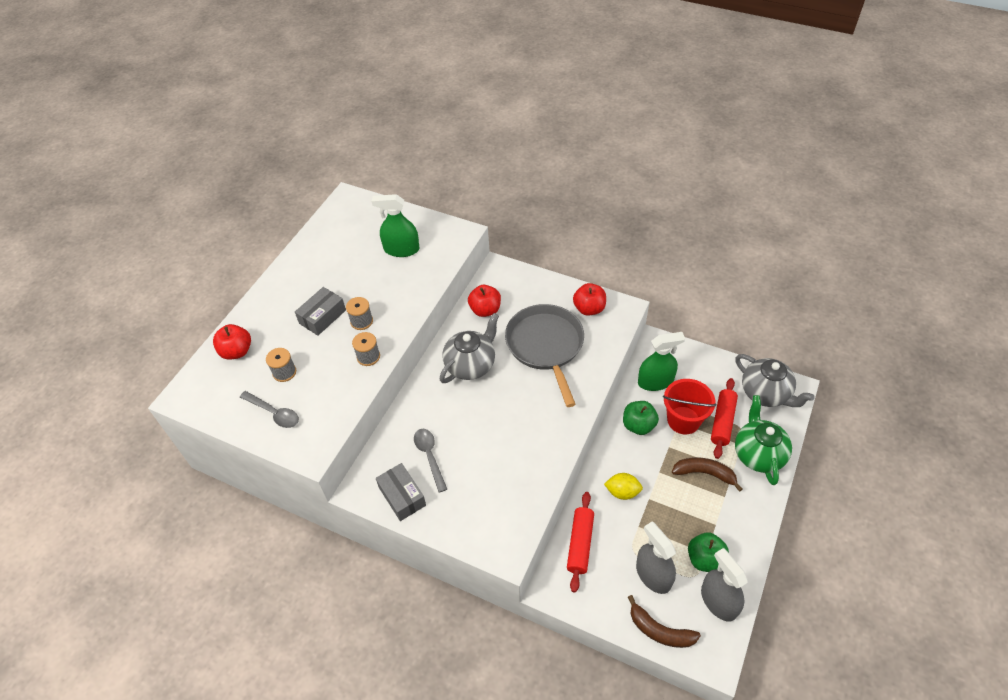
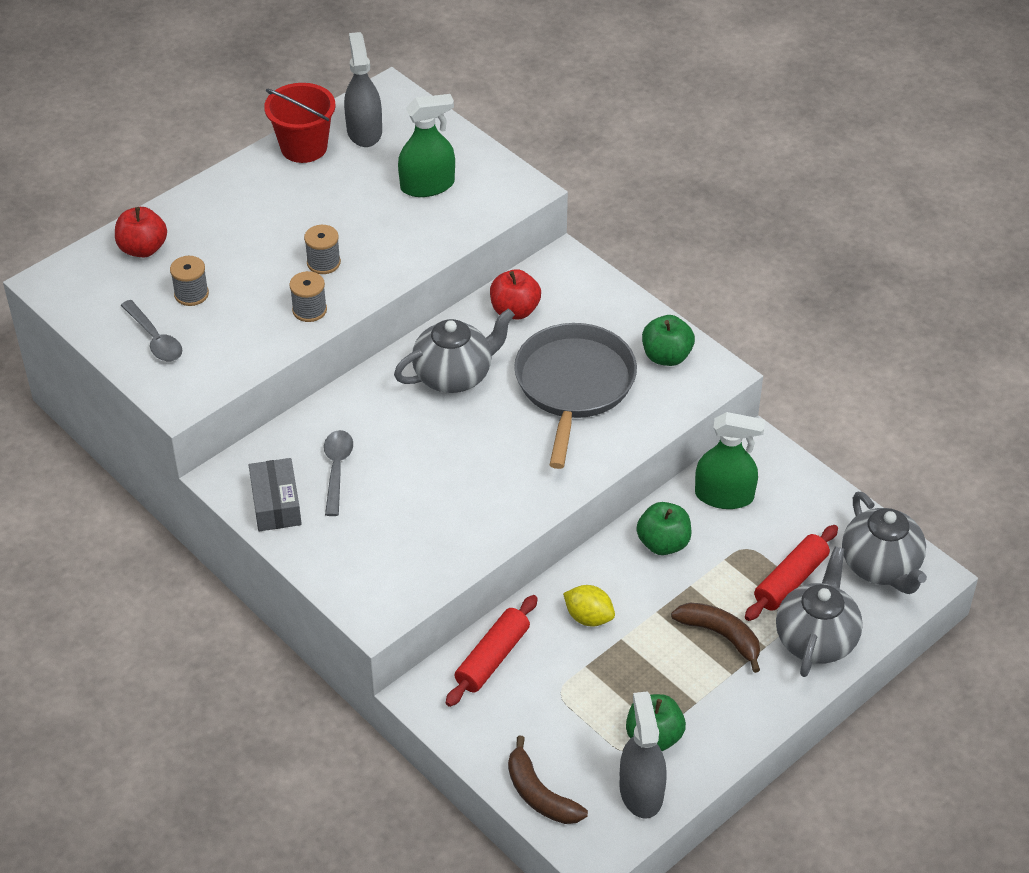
camera: 20 degrees right, 5 degrees down
(322, 317) = (275, 241): grey box -> none
(401, 249) = (427, 185): green spray bottle -> green spray bottle turned 135 degrees clockwise
(589, 308) = (666, 356): red apple -> green apple
(653, 575) = (570, 729): grey spray bottle -> grey spray bottle (364, 131)
(683, 420) = (733, 559): red bucket -> red bucket (304, 147)
(758, 454) = (816, 639): green teapot -> grey teapot

